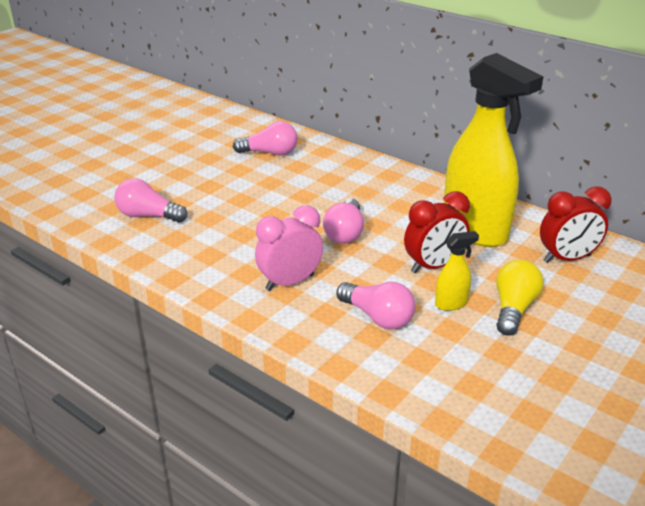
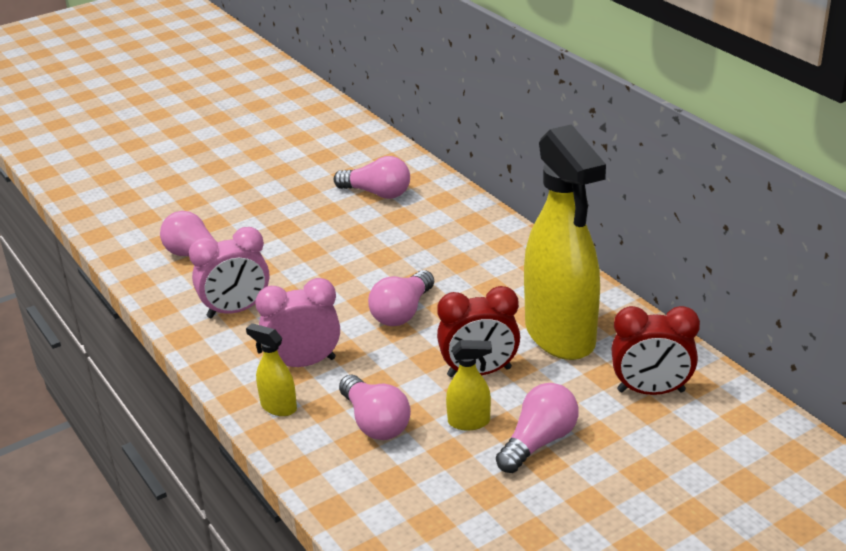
camera: 20 degrees right, 0 degrees up
(207, 251) = (236, 310): none -> pink clock
(289, 319) = (278, 407): none -> yellow spray bottle
(513, 308) = (539, 442): yellow light bulb -> pink light bulb

